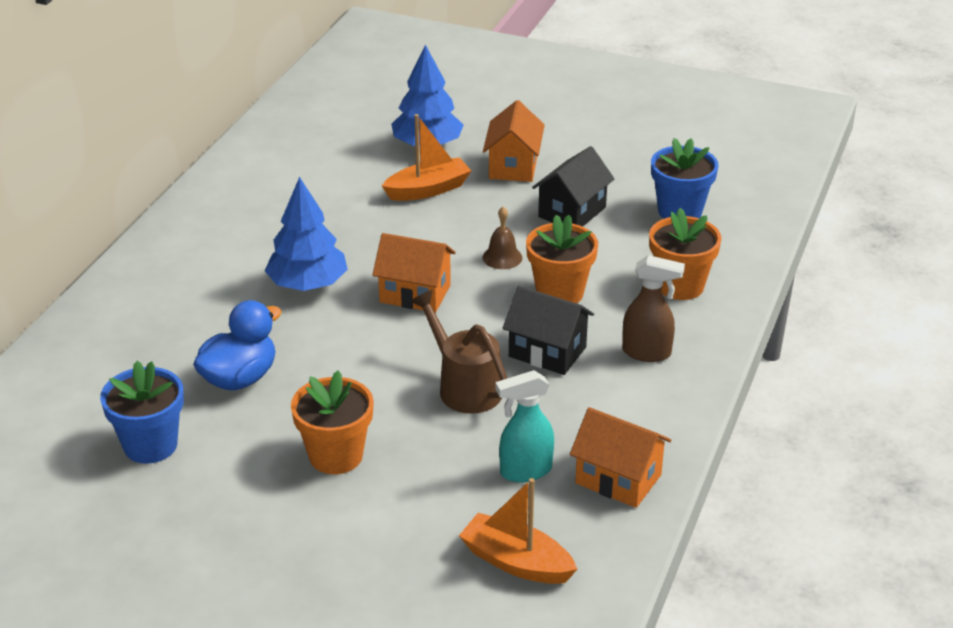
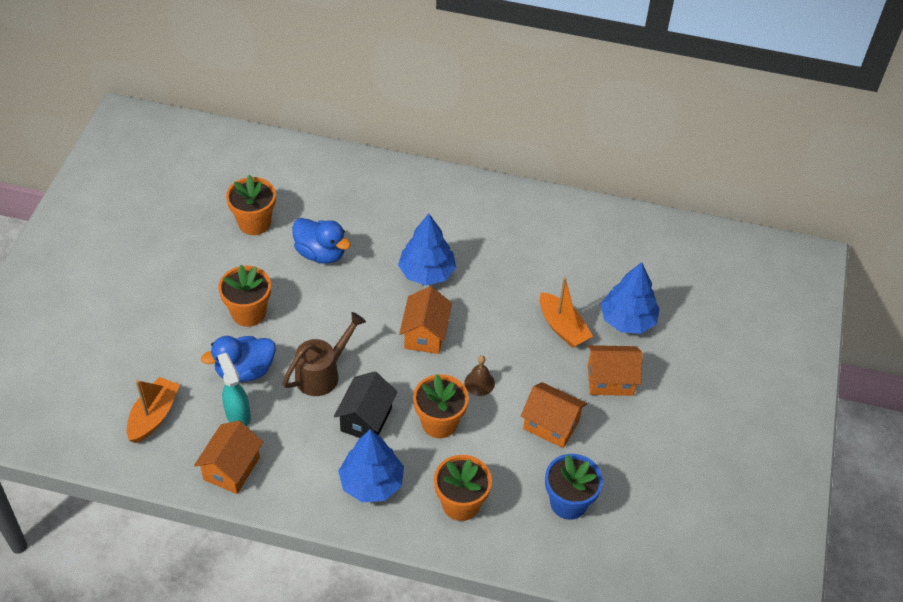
camera: 80 degrees right, 15 degrees up
(150, 445) = (254, 223): blue flower pot -> orange flower pot
(446, 462) = (245, 371): none -> blue duck
(572, 212) = (551, 425): black house -> orange house
(647, 353) = (372, 483): brown spray bottle -> blue tree

